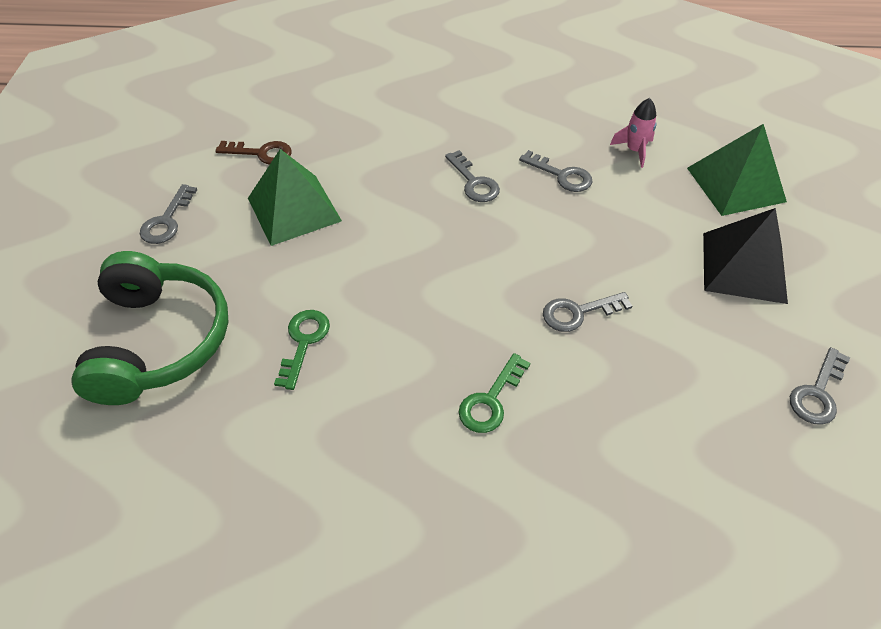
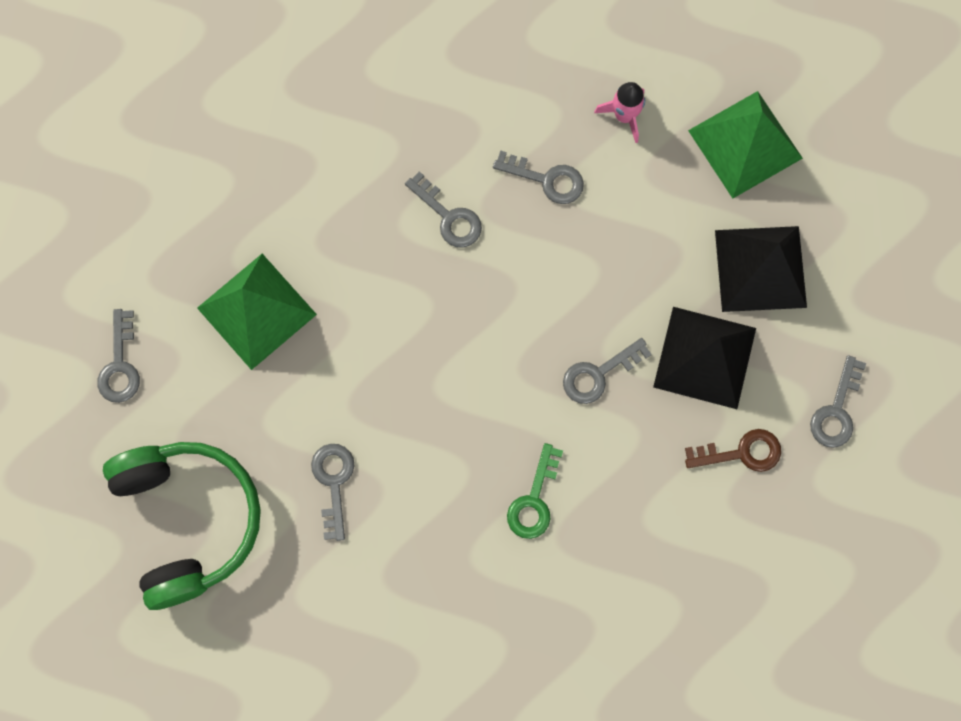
camera: 15 degrees left, 25 degrees up
(261, 153) = (183, 233): brown key -> brown key (741, 452)
(303, 342) = (333, 483): green key -> grey key
(683, 321) = (704, 357): none -> black pyramid

